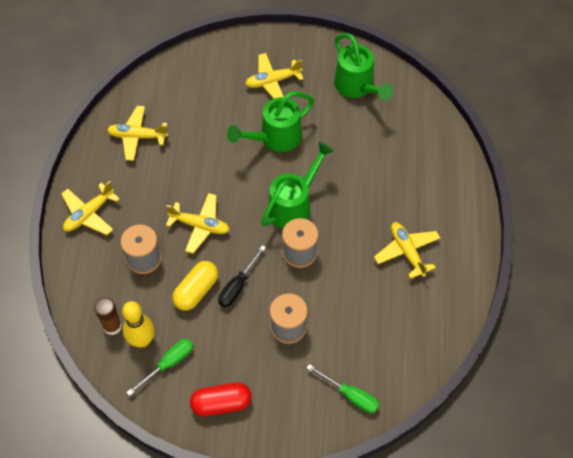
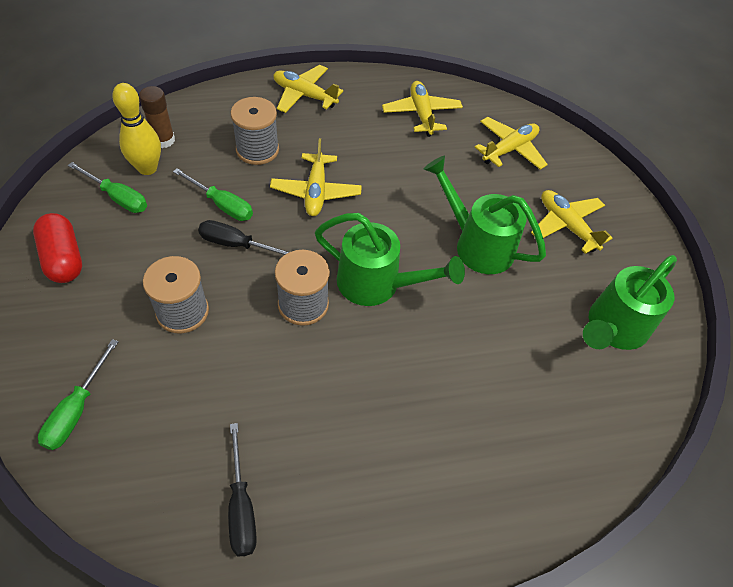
camera: 70 degrees right, 5 degrees down
(196, 291) = (222, 205): yellow capsule -> green screwdriver
(407, 252) = (339, 451): yellow plane -> yellow plane (509, 149)
(430, 308) = (241, 506): none -> black screwdriver

